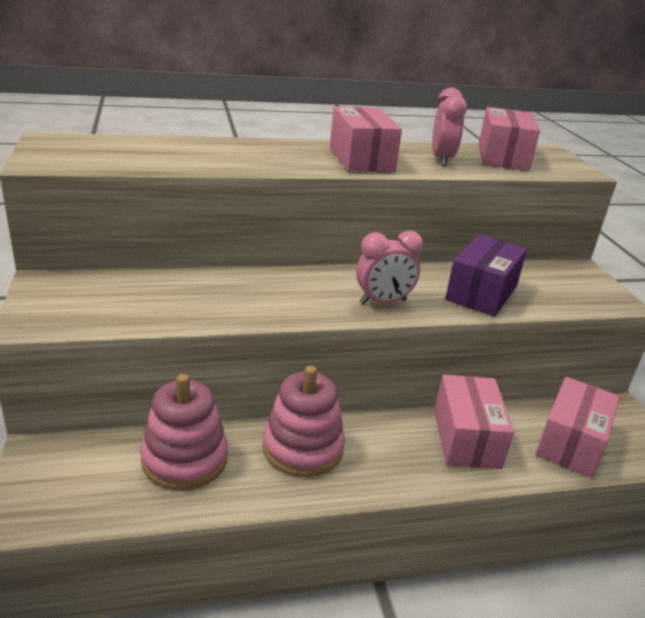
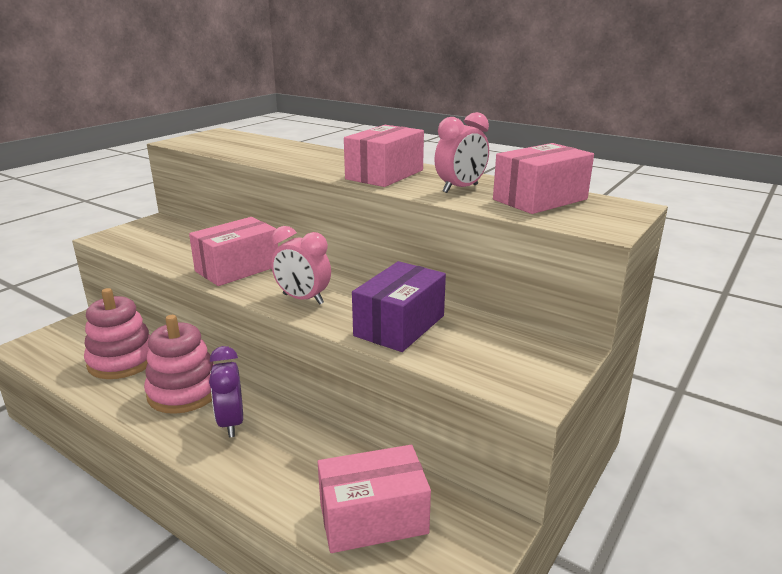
camera: 50 degrees right, 5 degrees down
(387, 446) = (231, 423): none -> purple clock
(466, 438) = (293, 454): pink box -> pink box (237, 268)
(481, 293) = (400, 326): purple box -> purple box turned 45 degrees counterclockwise

